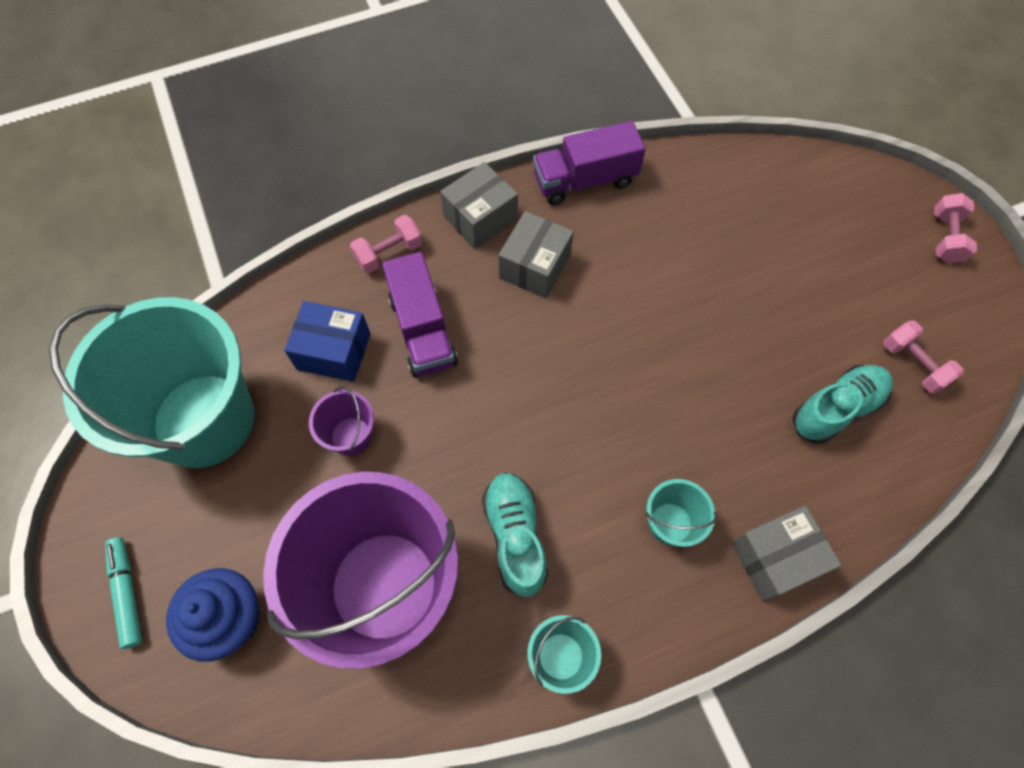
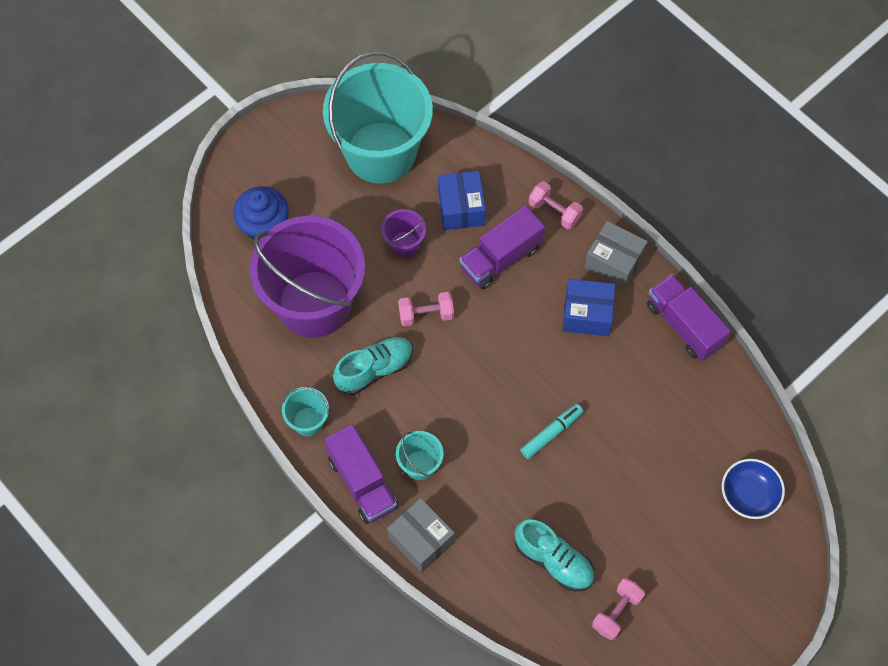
camera: 70 degrees right, 0 degrees up
(127, 593) = (259, 164): turquoise marker -> turquoise marker (551, 433)
(535, 266) = (587, 314): grey box -> blue box
(674, 610) = (362, 482): none -> purple truck
(800, 193) = (749, 495): none -> blue bowl
(945, 238) = (754, 622): pink dumbbell -> pink dumbbell (426, 314)

